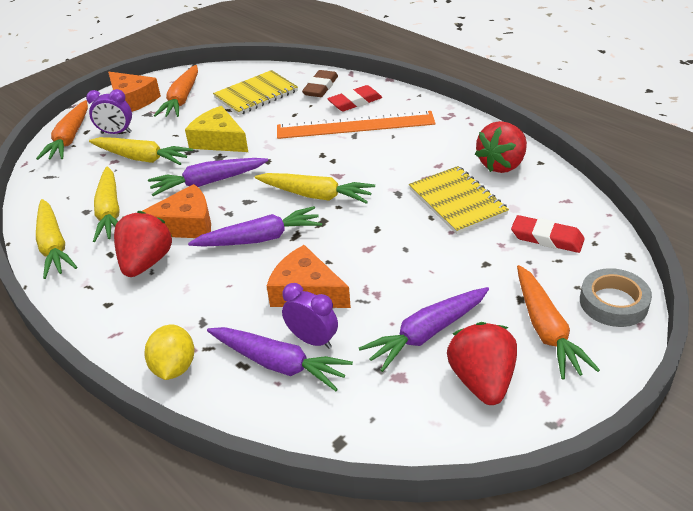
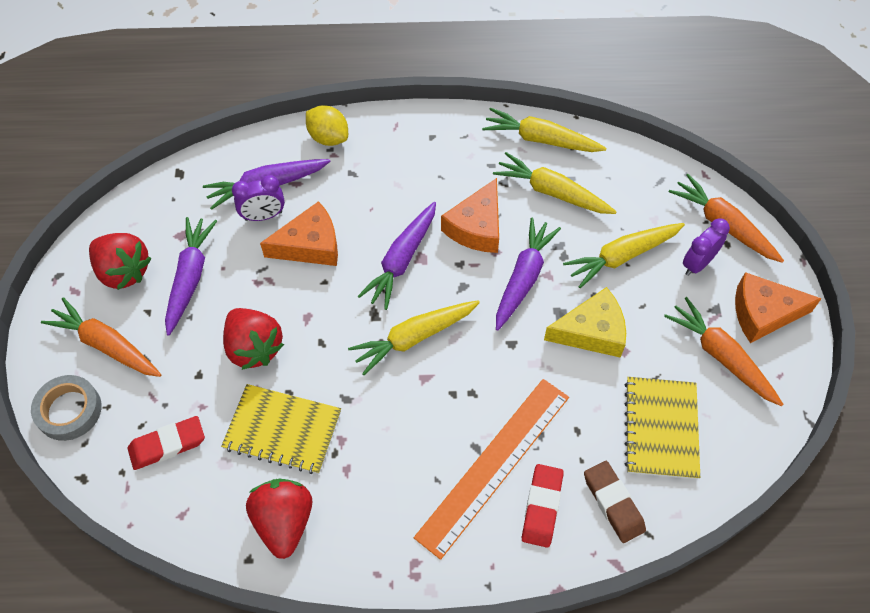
camera: 130 degrees right, 20 degrees up
(146, 262) = (454, 179): red strawberry -> red strawberry (254, 348)

